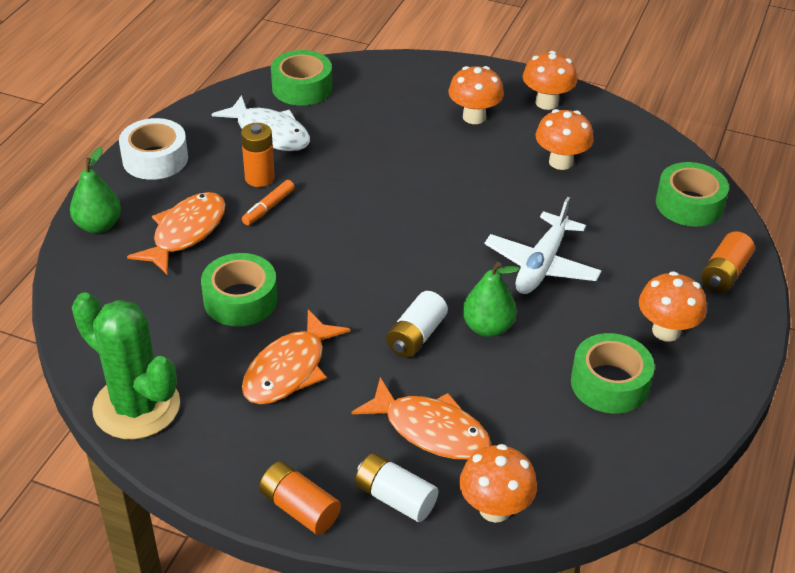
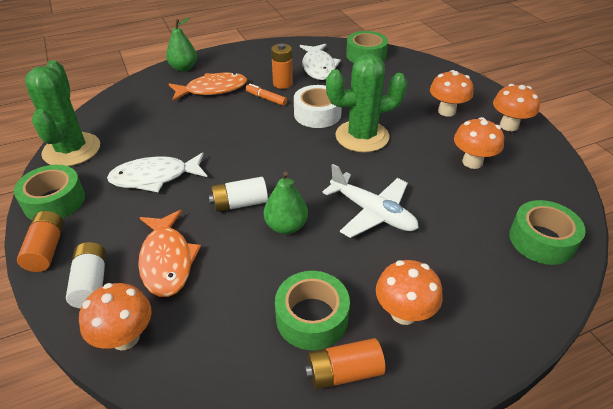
camera: 45 degrees right, 0 degrees up
(155, 159) = (249, 54): white tape -> white tape (317, 114)
(240, 300) = (187, 131): green tape -> green tape (54, 201)
(268, 207) = (266, 98): orange marker -> orange marker turned 45 degrees clockwise
(289, 369) = (155, 177): orange fish -> white fish
(432, 193) = (362, 136): none -> green cactus
(541, 265) = (373, 213): white plane -> white plane turned 120 degrees counterclockwise
(724, 273) = (509, 305): orange battery -> orange battery (344, 372)

